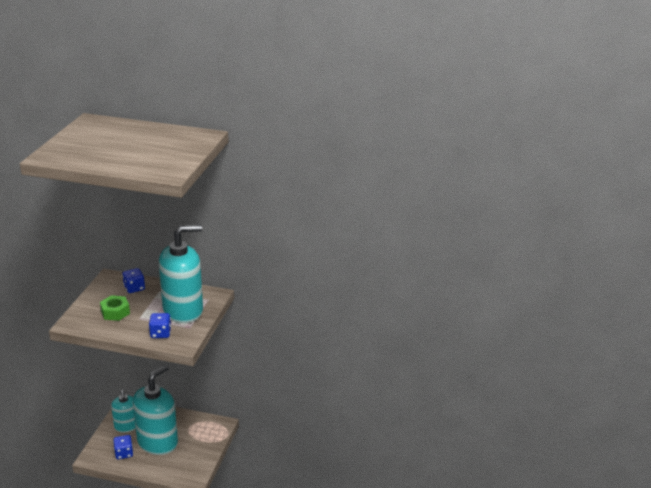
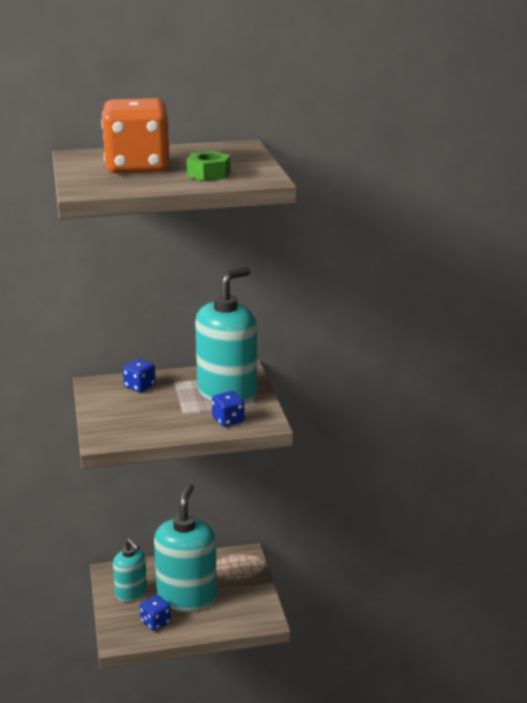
camera: 25 degrees left, 5 degrees down
(107, 142) = (137, 167): none -> orange dice
(115, 312) = (146, 415): green nut -> green nut (208, 174)

